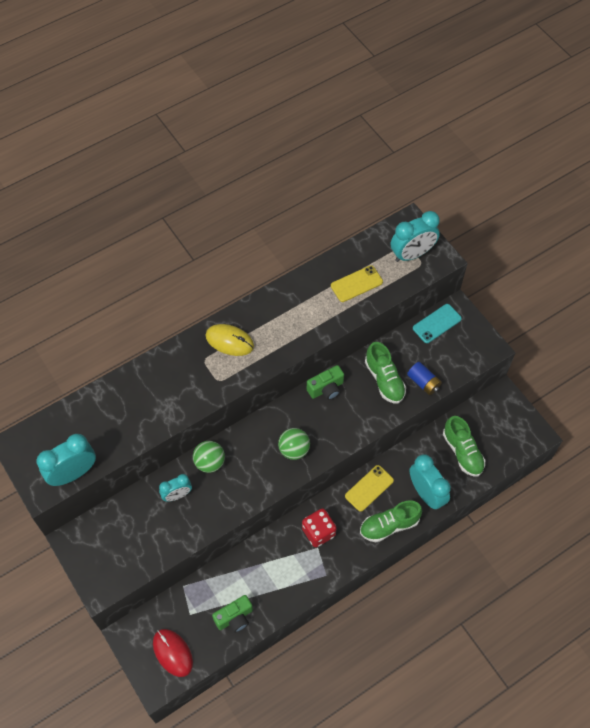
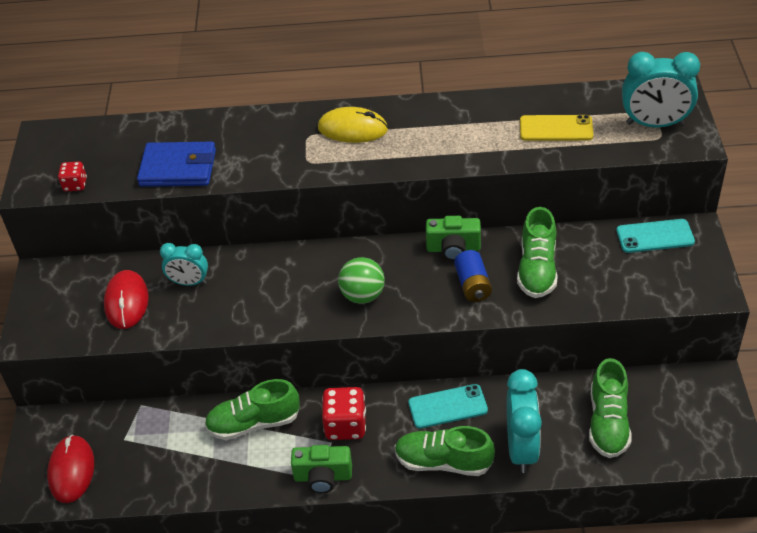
camera: 35 degrees right, 15 degrees down
(73, 473) = (75, 185): turquoise clock -> red dice
(135, 426) = (178, 168): none -> blue wallet
(146, 530) = (126, 301): none -> red mouse
(210, 462) = (252, 266): green ball -> none
(229, 341) = (353, 129): yellow mouse -> yellow mouse turned 45 degrees counterclockwise
(234, 618) = (171, 470): green camera -> green camera (323, 477)
(263, 560) = (254, 423): none -> green shoe
(369, 488) = (448, 406): yellow phone -> turquoise phone
(423, 382) = (589, 293): blue battery -> blue battery (473, 285)

